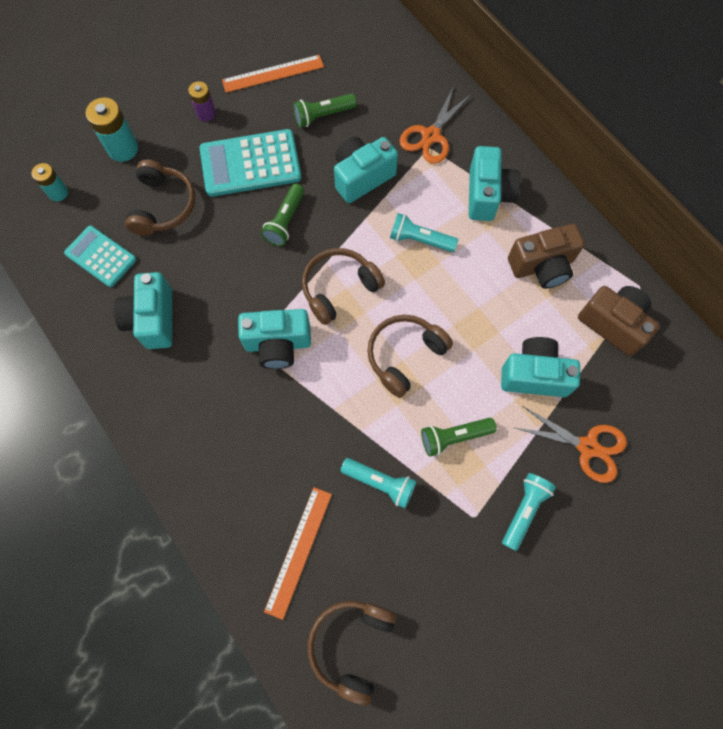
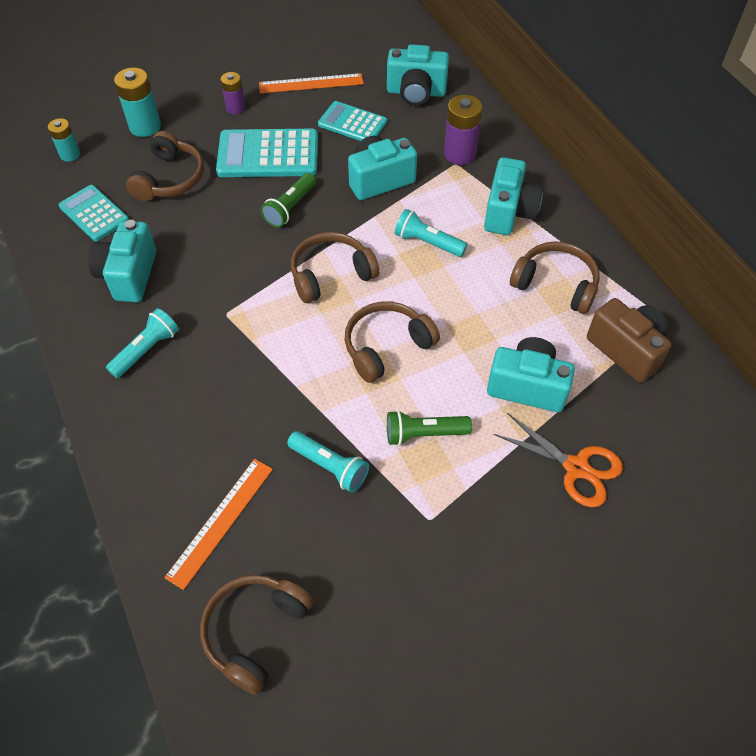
camera: 10 degrees right, 15 degrees down
(278, 344) = (252, 316): turquoise camera -> turquoise camera (416, 92)
(323, 115) = (352, 123): green flashlight -> turquoise calculator
(431, 136) = (460, 154): orange scissors -> purple battery
(524, 510) = (489, 522): turquoise flashlight -> turquoise flashlight (146, 350)
(542, 266) = (556, 284): brown camera -> brown headphones

